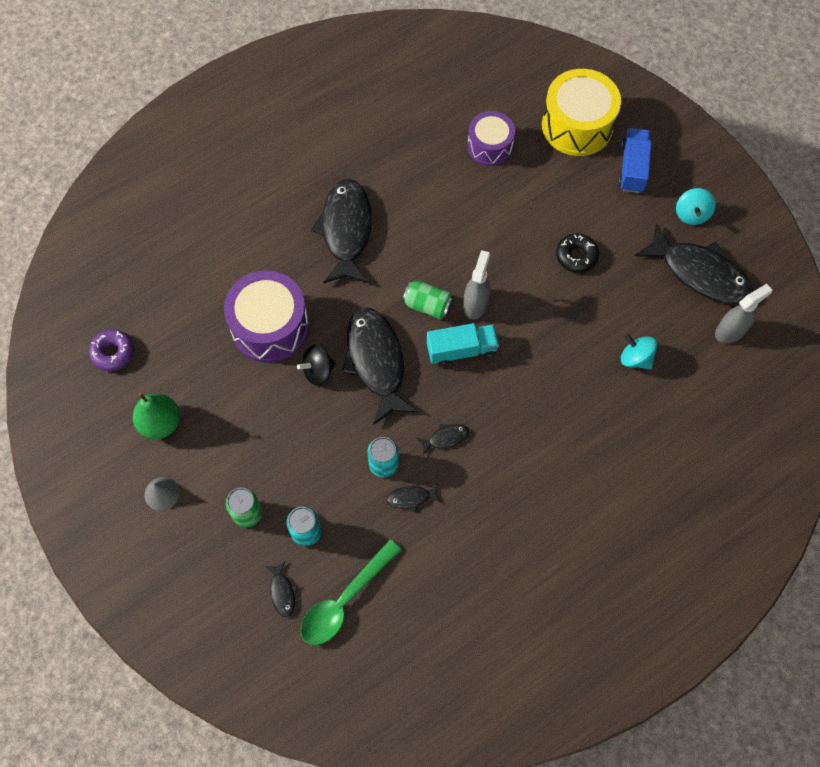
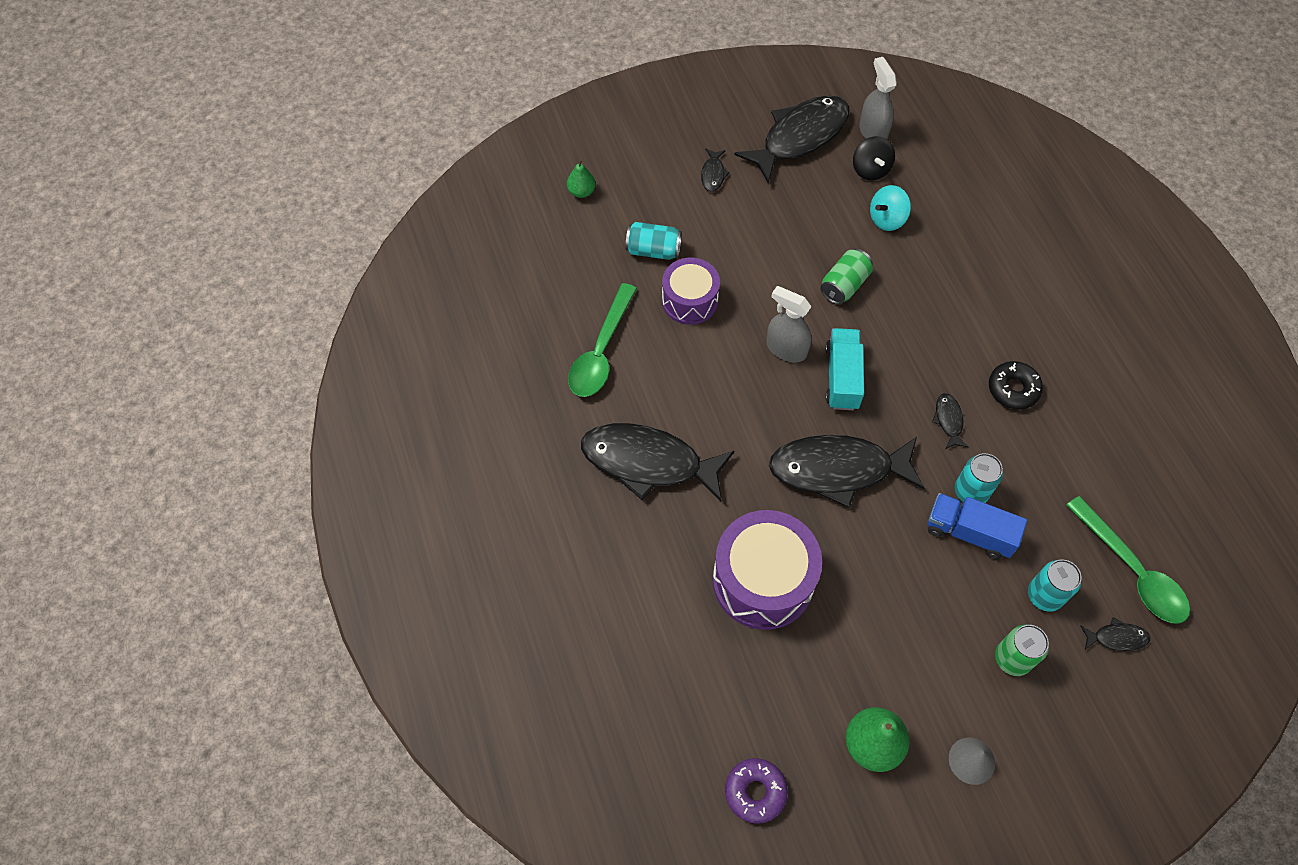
camera: 75 degrees left, 5 degrees down
(318, 371) = (837, 537): black spinning top -> black spinning top (870, 170)
(411, 498) = (1017, 473): black fish -> black fish (713, 174)
(428, 305) = (776, 398): green can -> green can (844, 285)
(431, 176) = (601, 352): none -> green spoon
(490, 146) = (579, 282): purple drum -> purple drum (689, 300)
(538, 189) = (653, 250): none -> turquoise can
(576, 256) = (750, 237): black donut -> black donut (1013, 389)
(577, 125) = (581, 192): yellow drum -> green pear
(632, 168) = (654, 157): blue truck -> blue truck (969, 532)
(691, 214) = (728, 123): turquoise spinning top -> none

